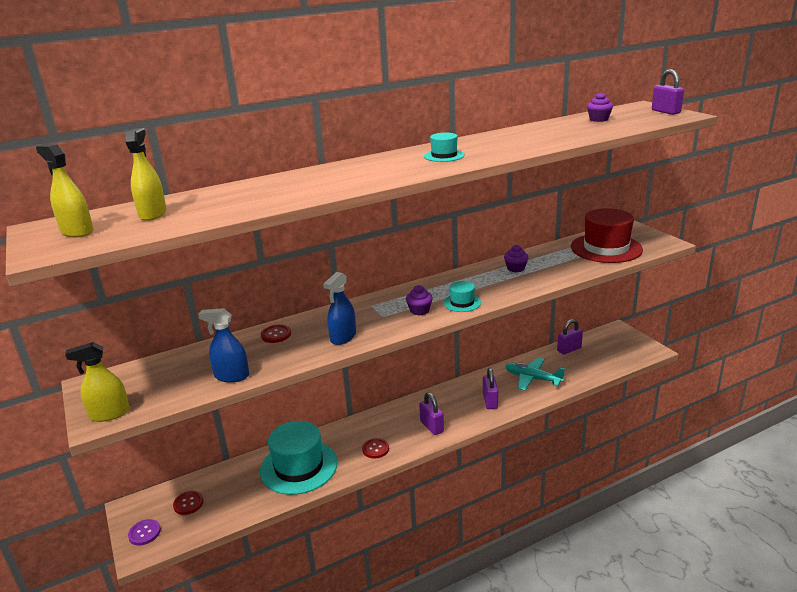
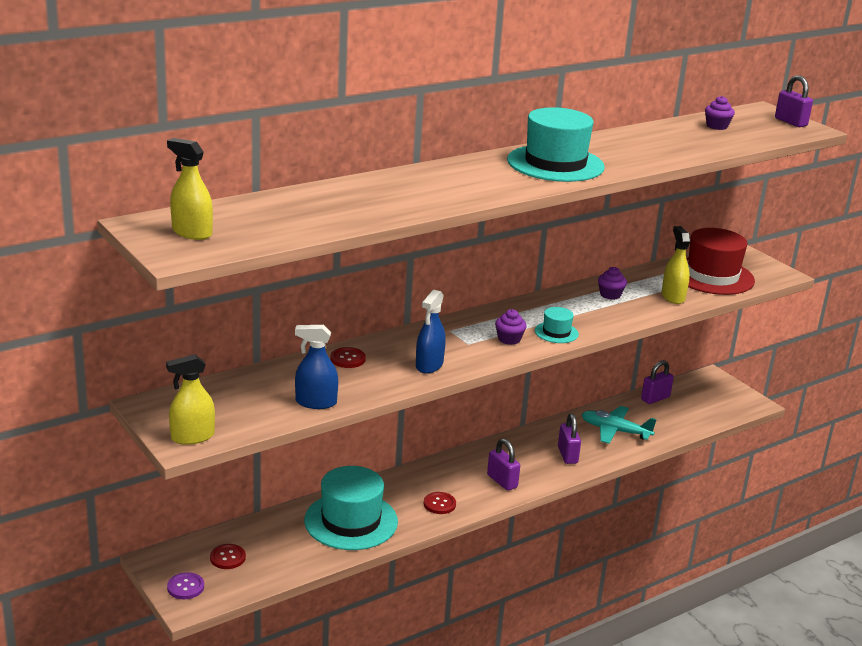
camera: 10 degrees left, 0 degrees up
(153, 214) = (262, 216): yellow spray bottle -> yellow spray bottle (673, 297)
(444, 156) = (555, 164): turquoise hat -> turquoise hat, size x2.10

